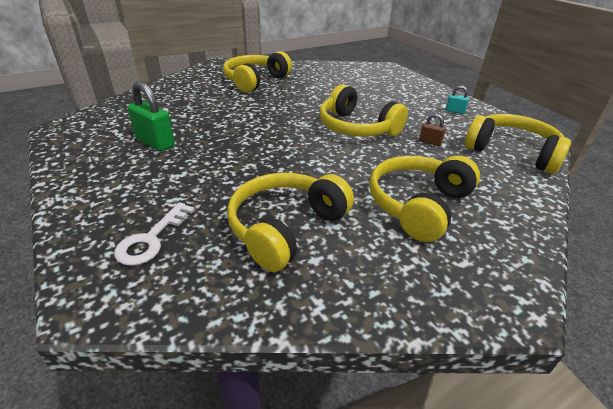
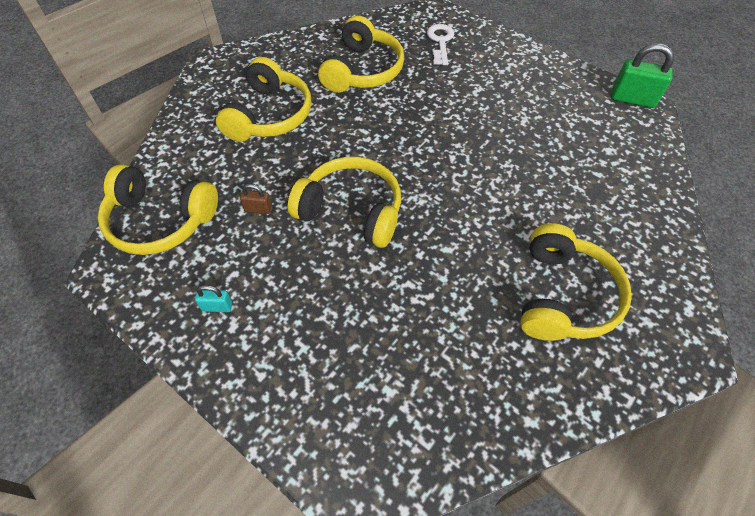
camera: 160 degrees right, 20 degrees up
(155, 143) = (538, 117): green padlock -> green padlock (632, 99)

